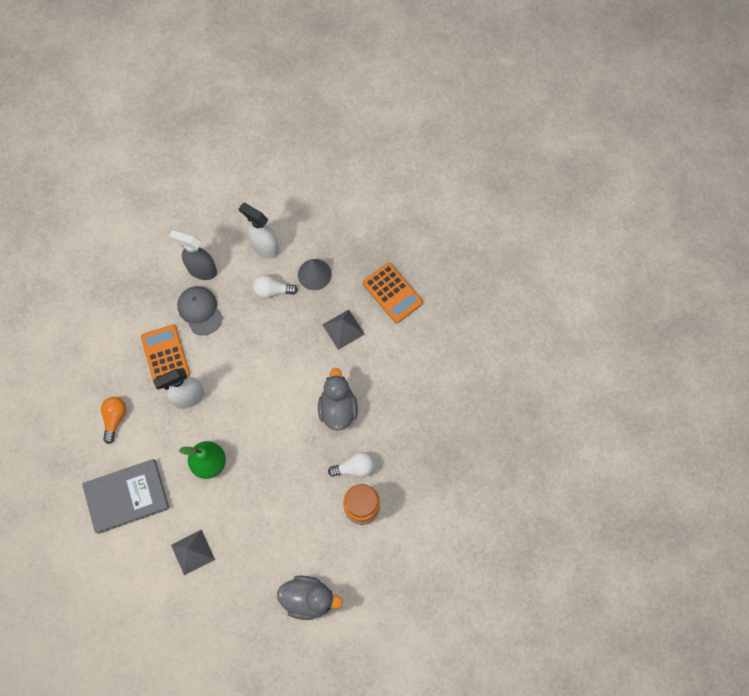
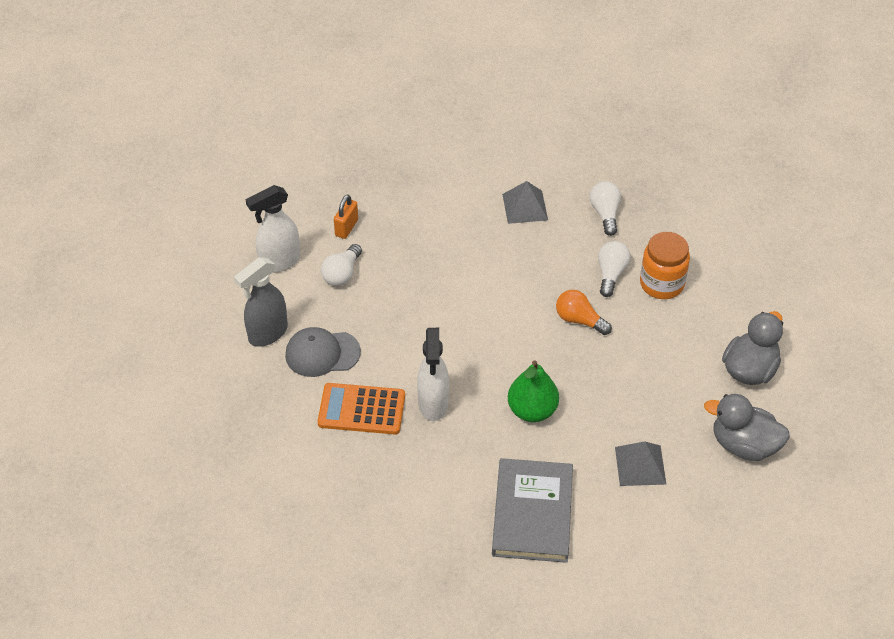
camera: 65 degrees left, 20 degrees down
(115, 419) = (417, 492): orange light bulb -> orange light bulb (579, 320)
(314, 274) = (346, 228): grey cone -> orange padlock
(338, 409) = (530, 264): grey duck -> grey duck (744, 445)
(343, 329) = (434, 226): grey pyramid -> grey pyramid (525, 207)
(392, 293) = (416, 168): orange calculator -> none
(412, 441) = (605, 213): none -> white light bulb

